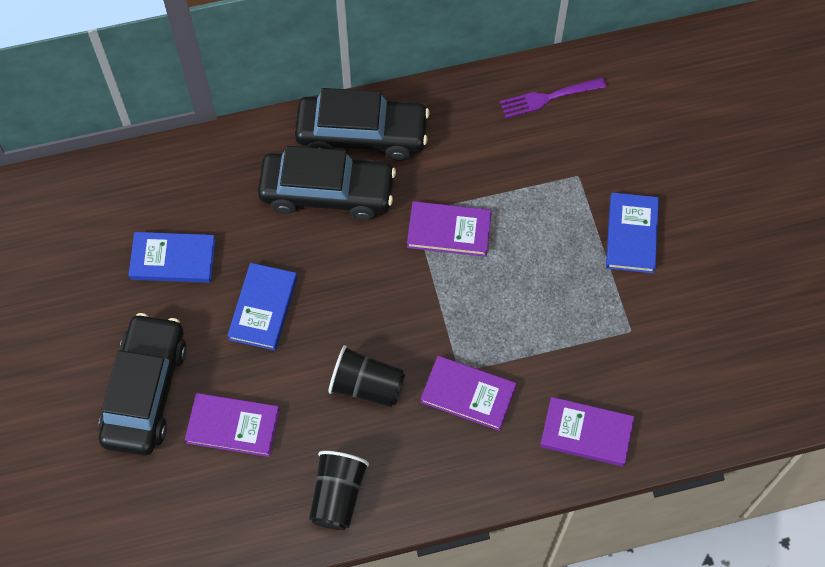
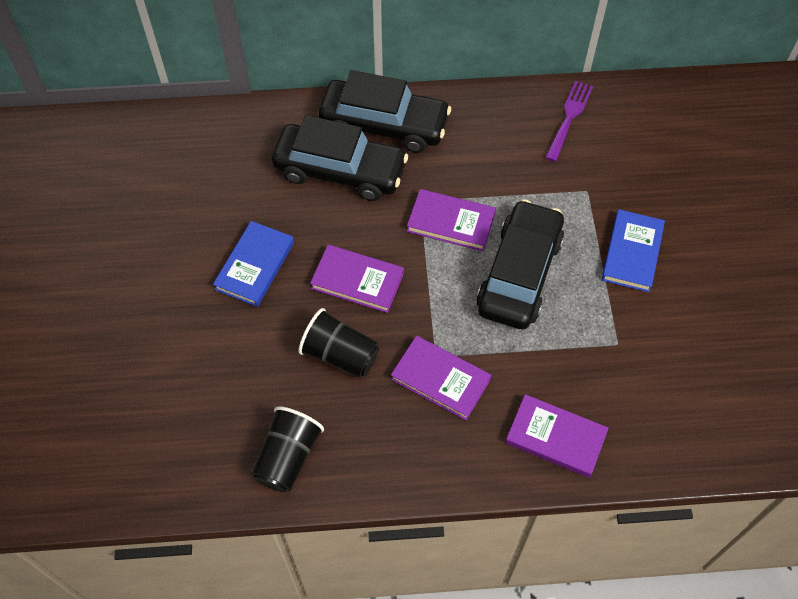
camera: 10 degrees right, 5 degrees down
(145, 391) = (122, 325): black car -> black car (519, 274)
(173, 259) = (180, 208): blue book -> none
(233, 426) = (199, 372): purple book -> purple book (357, 281)
(548, 98) = (569, 118): purple fork -> purple fork turned 120 degrees clockwise

